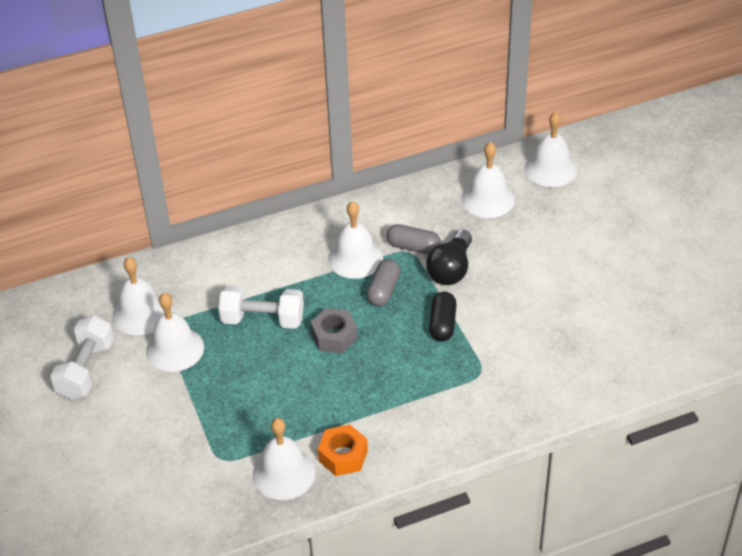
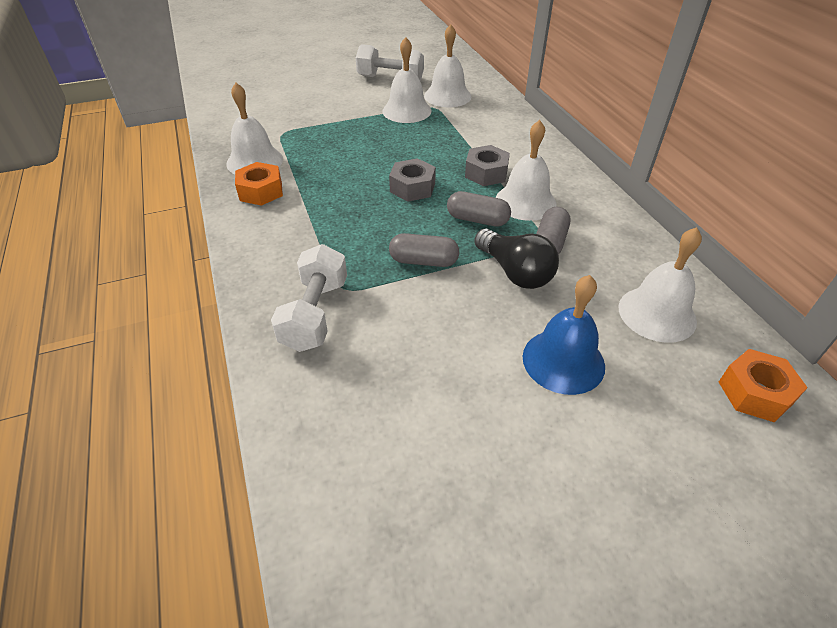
camera: 90 degrees right, 0 degrees up
(263, 319) = (438, 149): white dumbbell -> white dumbbell (315, 314)
(308, 283) = (486, 173): none -> grey nut
(442, 324) = (423, 261): black capsule -> grey capsule
(451, 269) = (515, 272): black light bulb -> black light bulb turned 150 degrees counterclockwise
(538, 250) = (563, 361): none -> blue bell
(550, 169) = (755, 393): white bell -> orange nut

